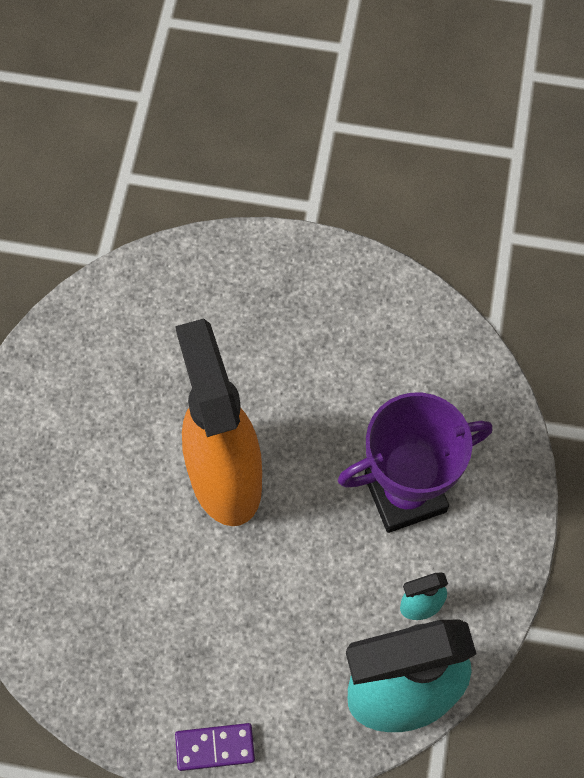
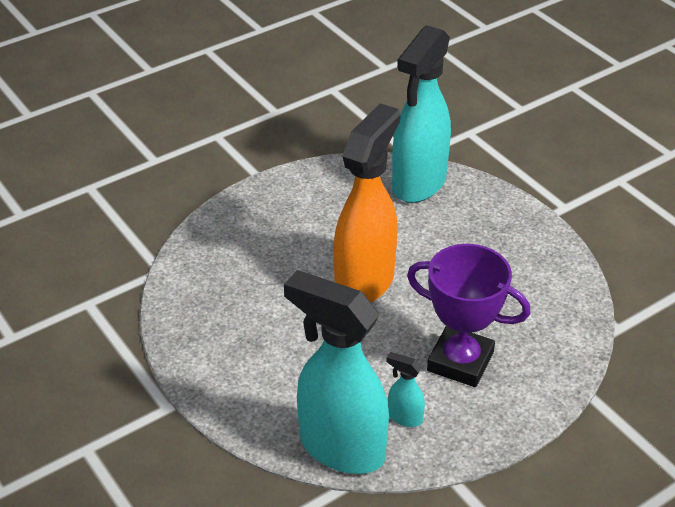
camera: 45 degrees right, 25 degrees down
(147, 297) = (418, 184): none -> turquoise spray bottle
(215, 747) = (210, 388): purple domino -> none

